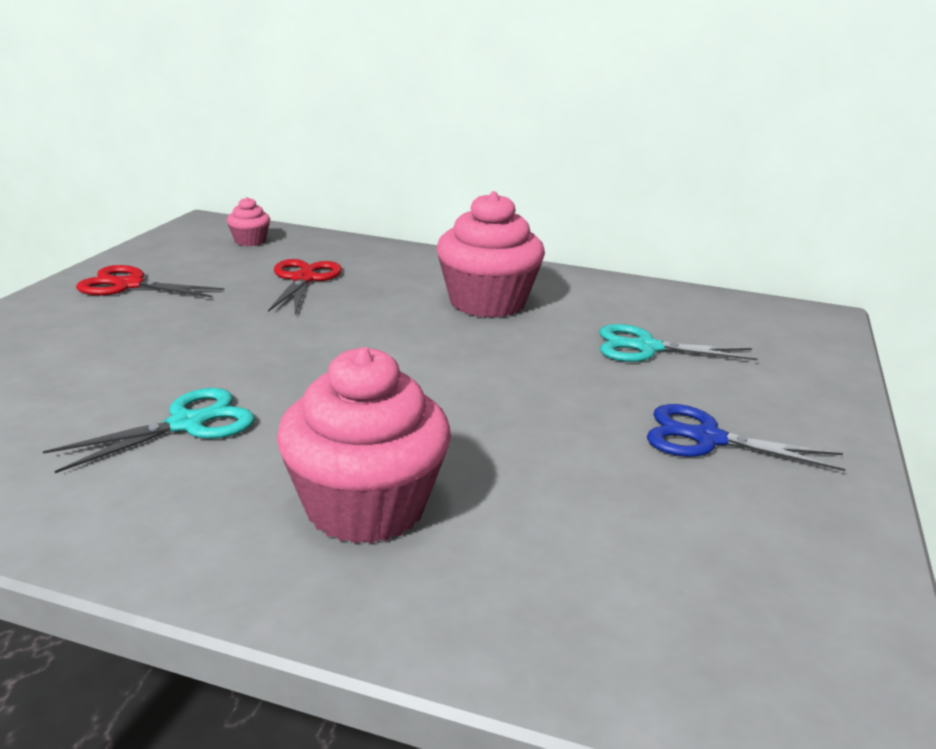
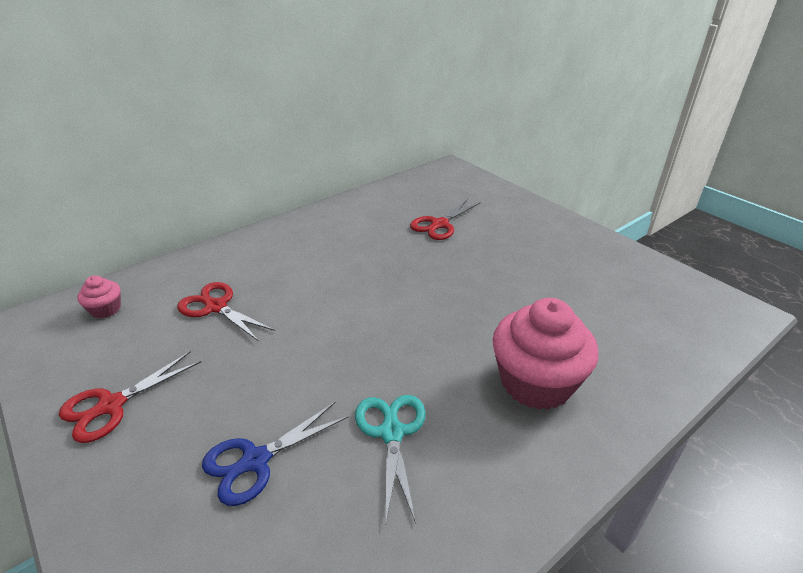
camera: 55 degrees left, 10 degrees up
(487, 302) = (337, 248): pink cupcake -> none
(646, 348) = (439, 224): turquoise scissors -> red scissors
(707, 439) = (536, 250): blue scissors -> blue scissors (256, 460)

